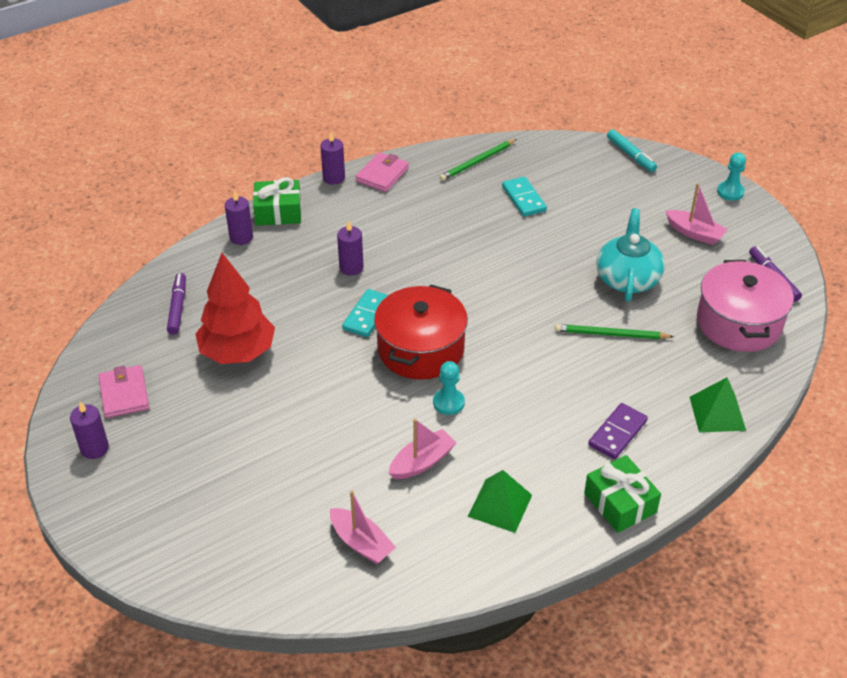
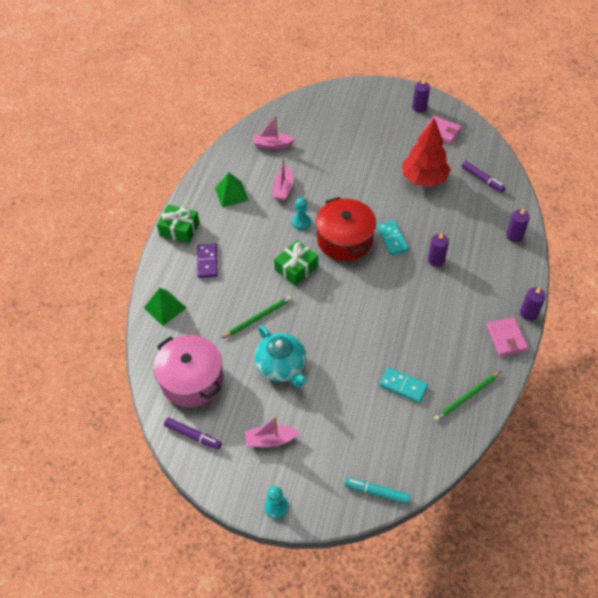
camera: 140 degrees right, 10 degrees up
(278, 212) = (521, 265): green gift -> green gift (296, 268)
(477, 162) = (466, 397): green pencil -> green pencil turned 135 degrees counterclockwise

